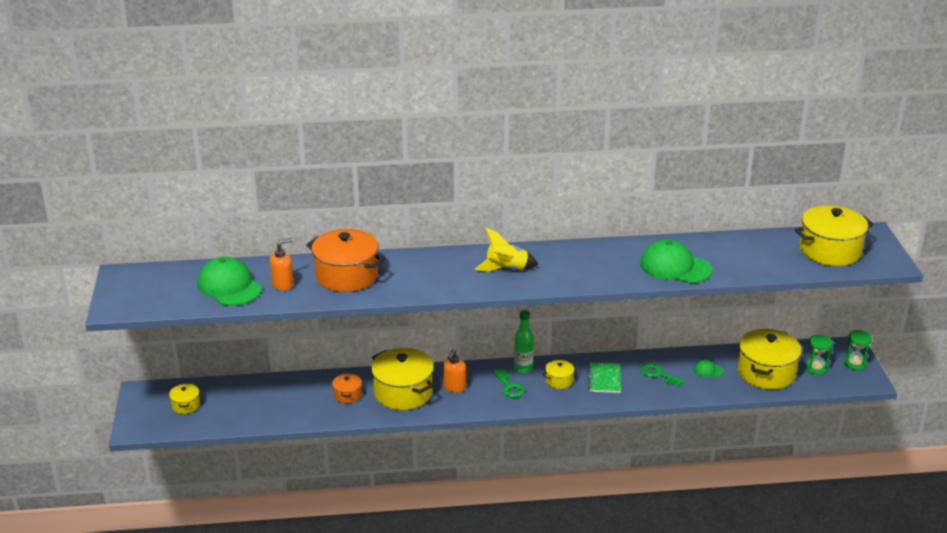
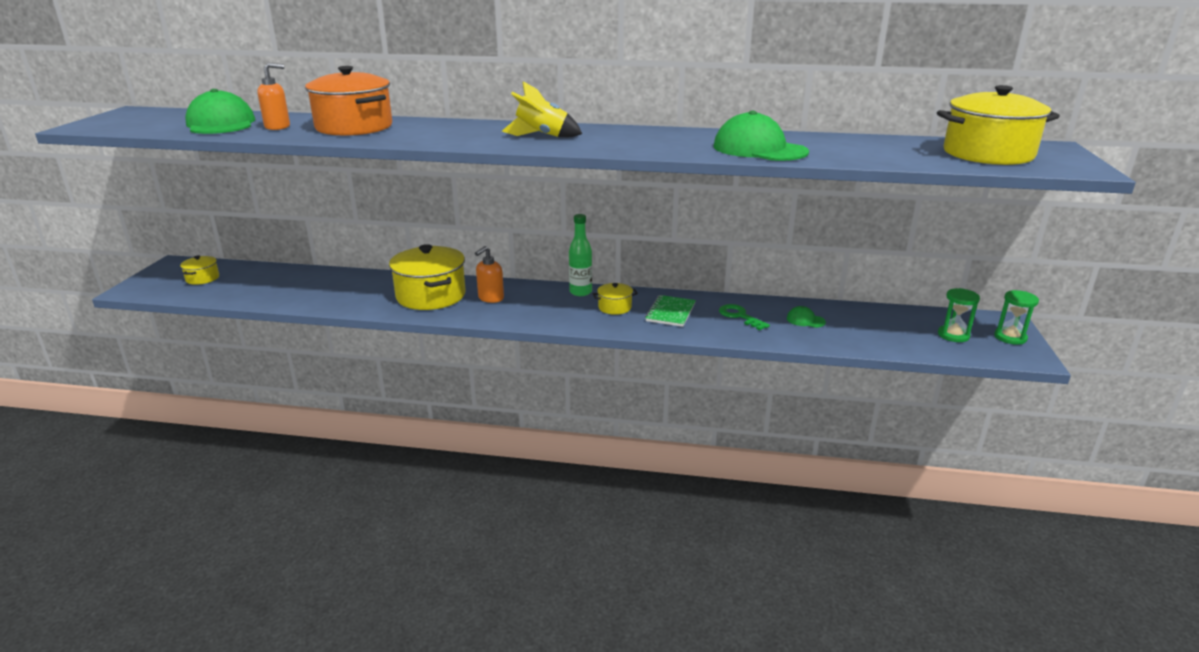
camera: 15 degrees right, 5 degrees down
(347, 395) = (370, 290): orange pot -> none
(509, 386) = (553, 305): green key -> none
(766, 372) = (882, 331): yellow pot -> none

